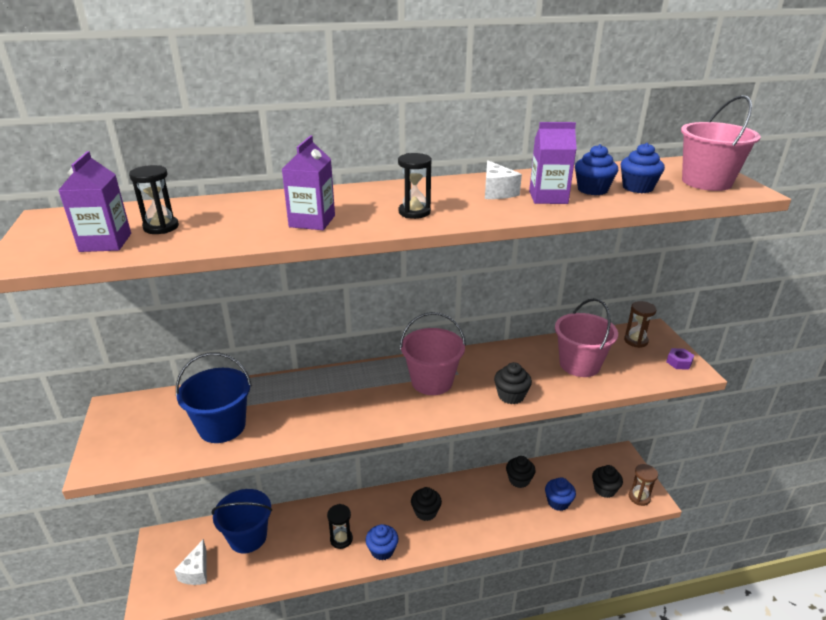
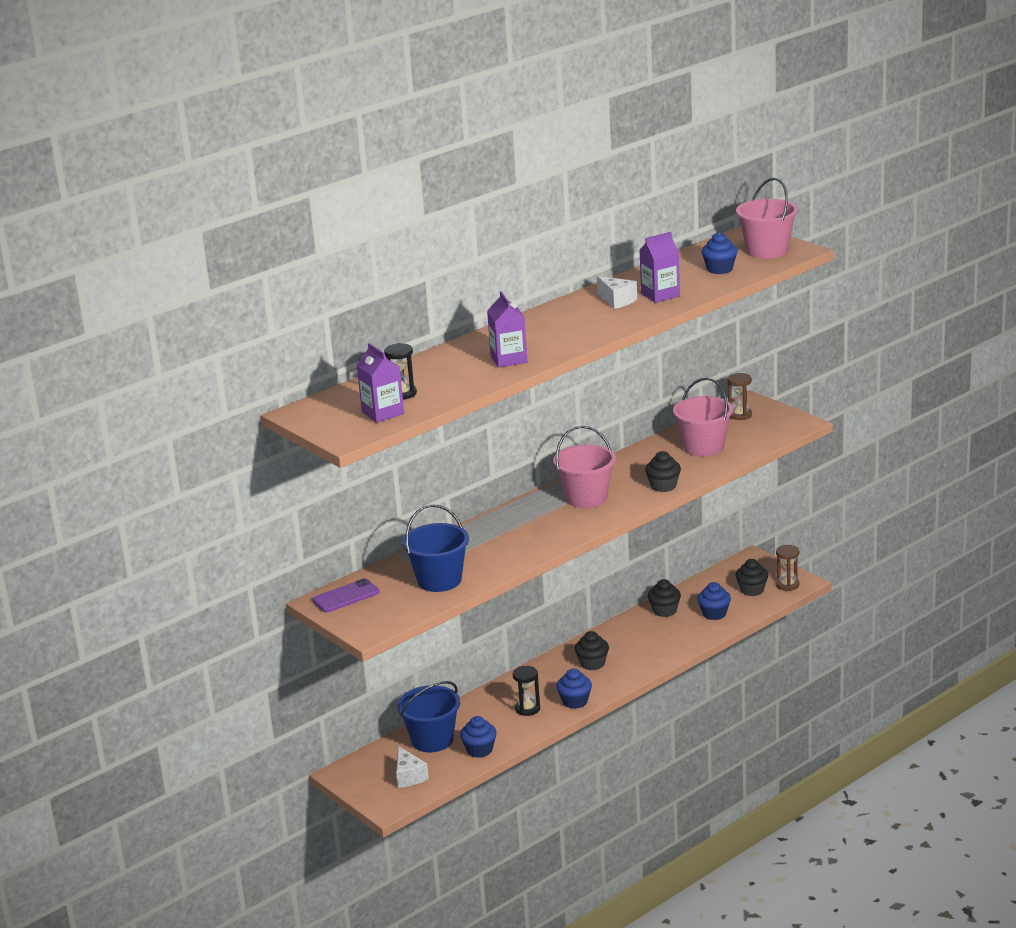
camera: 25 degrees left, 5 degrees down
(136, 411) = (346, 596): none -> purple phone
(414, 212) = (575, 333): black hourglass -> none
(592, 189) = (687, 280): blue cupcake -> blue cupcake (479, 750)
(679, 362) = (786, 420): purple nut -> none

